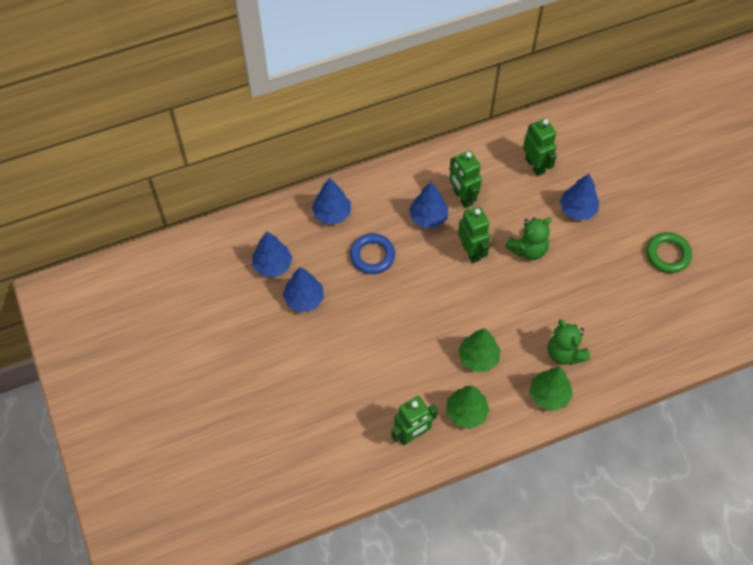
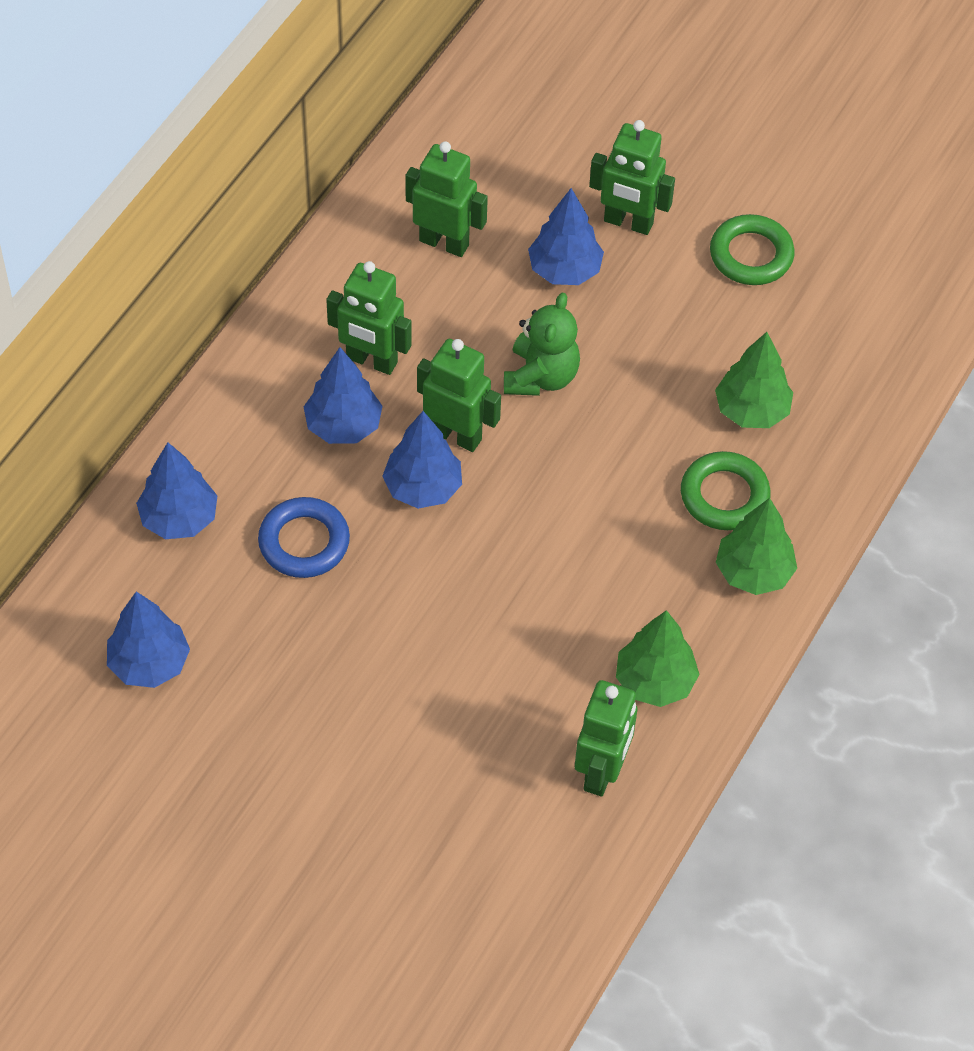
camera: 40 degrees left, 5 degrees down
(304, 299) = (250, 682): blue tree -> blue tree (423, 487)
(478, 358) = (603, 588): green tree -> green tree (751, 410)
(564, 353) = (724, 495): green teddy bear -> green ring
(623, 206) = (628, 223): none -> green robot

